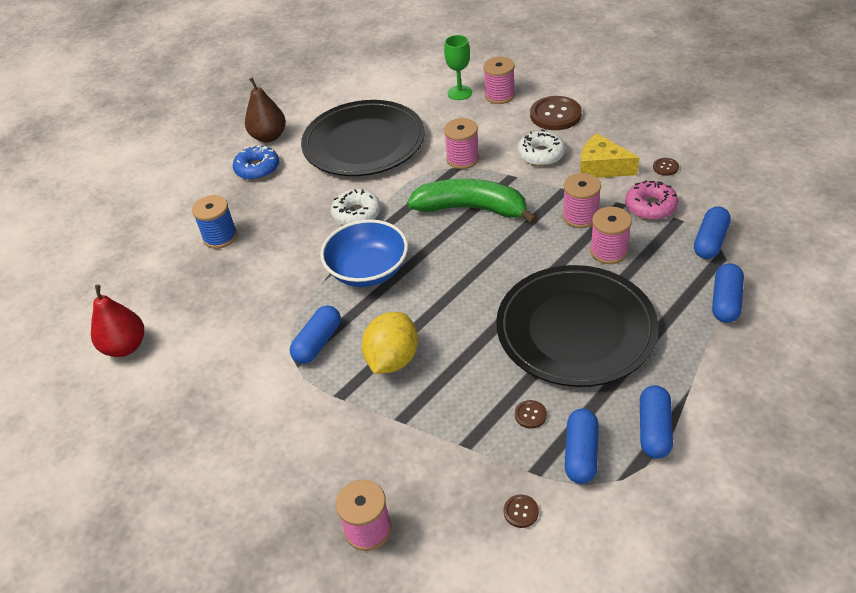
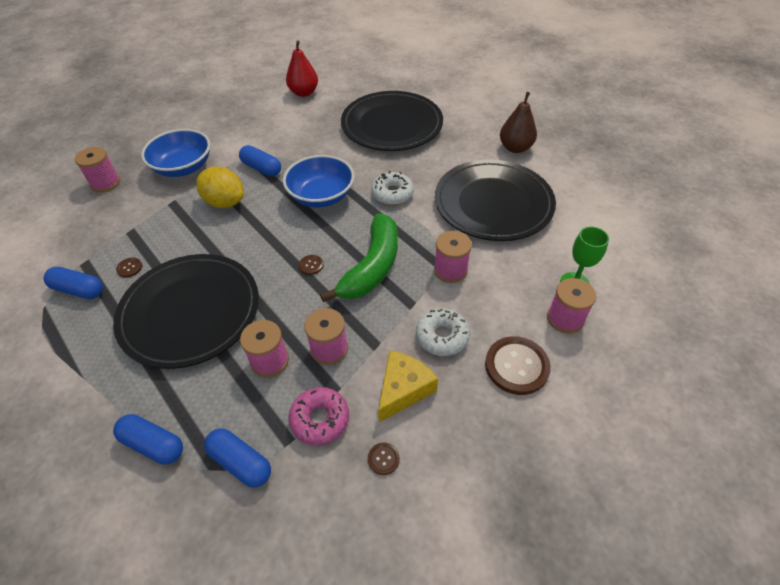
camera: 95 degrees right, 5 degrees up
(220, 237) = (392, 125): blue spool -> black plate
(257, 169) = (470, 142): blue donut -> none
(321, 436) = (183, 167): none -> blue bowl
(521, 512) = (62, 250): brown button -> brown button (311, 265)
(654, 430) = (65, 339): blue capsule -> none

